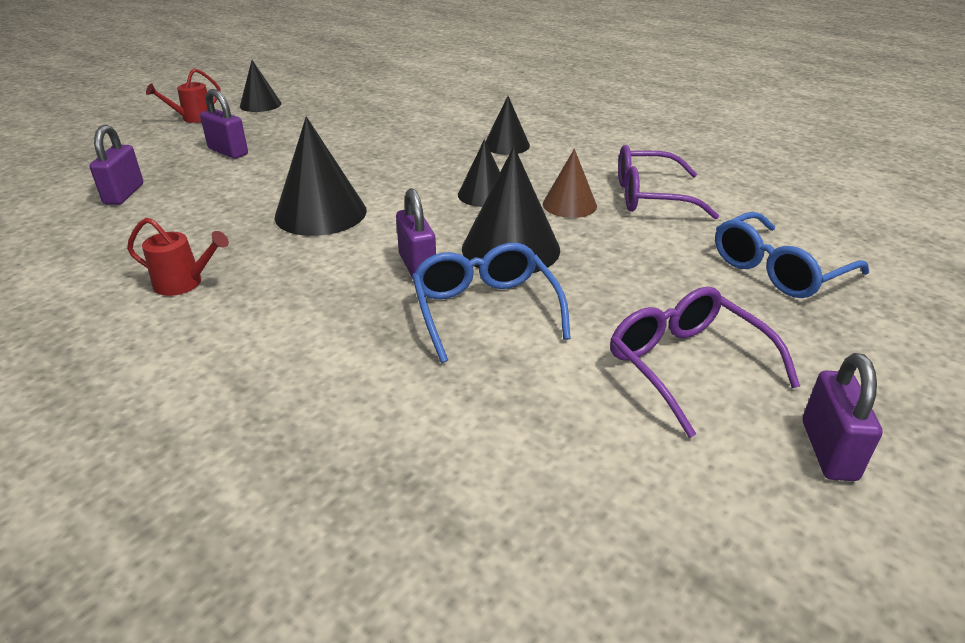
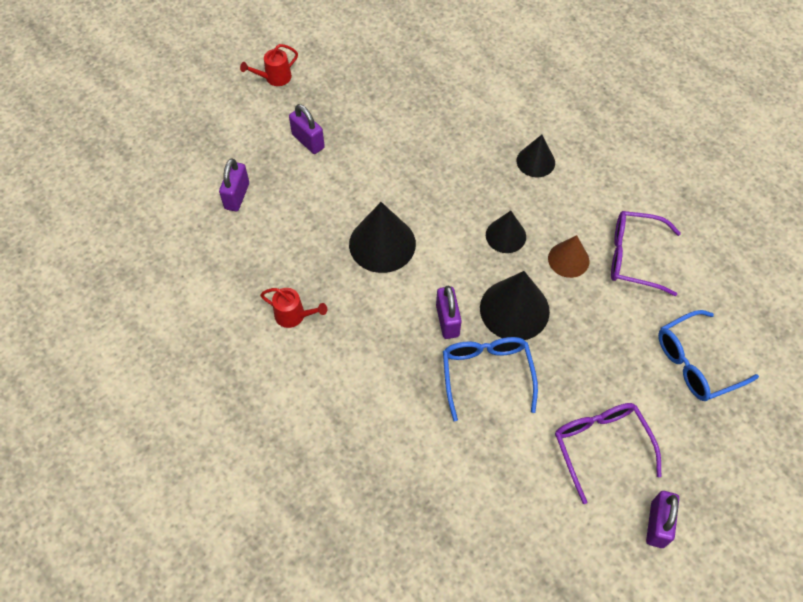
camera: 10 degrees right, 25 degrees up
(260, 104) = (329, 59): black cone -> none

